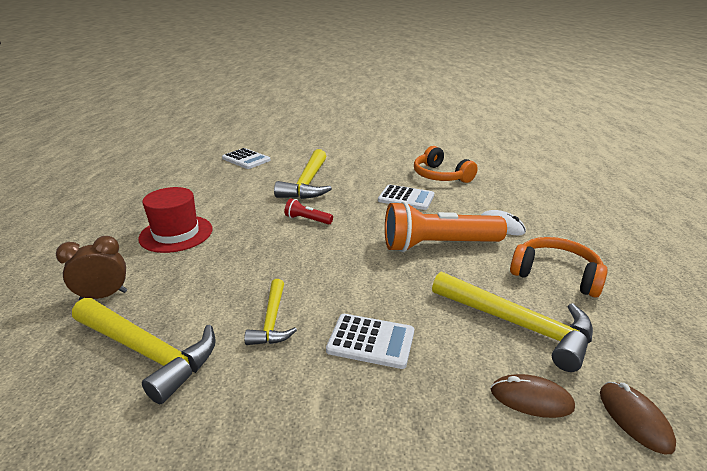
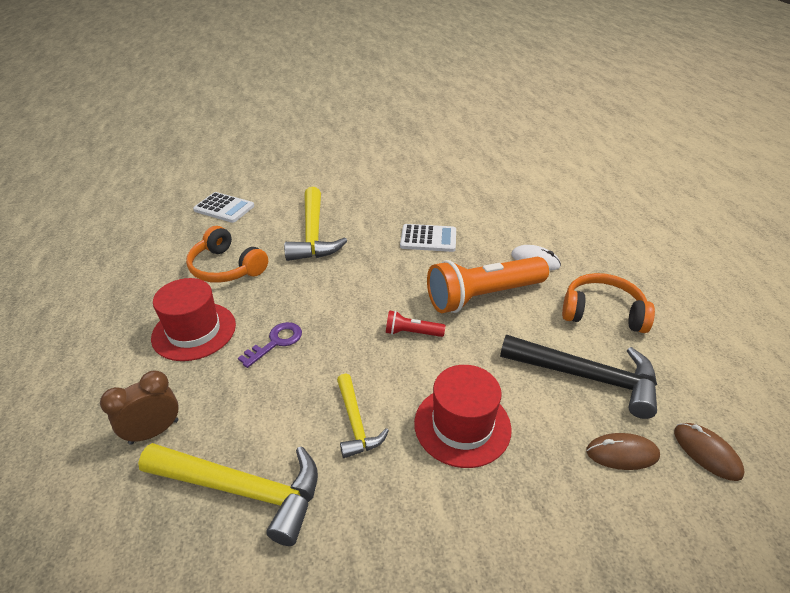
camera: 15 degrees left, 10 degrees up
(236, 251) = (276, 342): none -> purple key
(307, 220) = (335, 286): red flashlight -> red flashlight (412, 332)
(371, 341) = (462, 425): white calculator -> red hat
(440, 176) = (453, 202): orange headphones -> orange headphones (226, 267)
(518, 325) = (587, 377): yellow hammer -> black hammer

